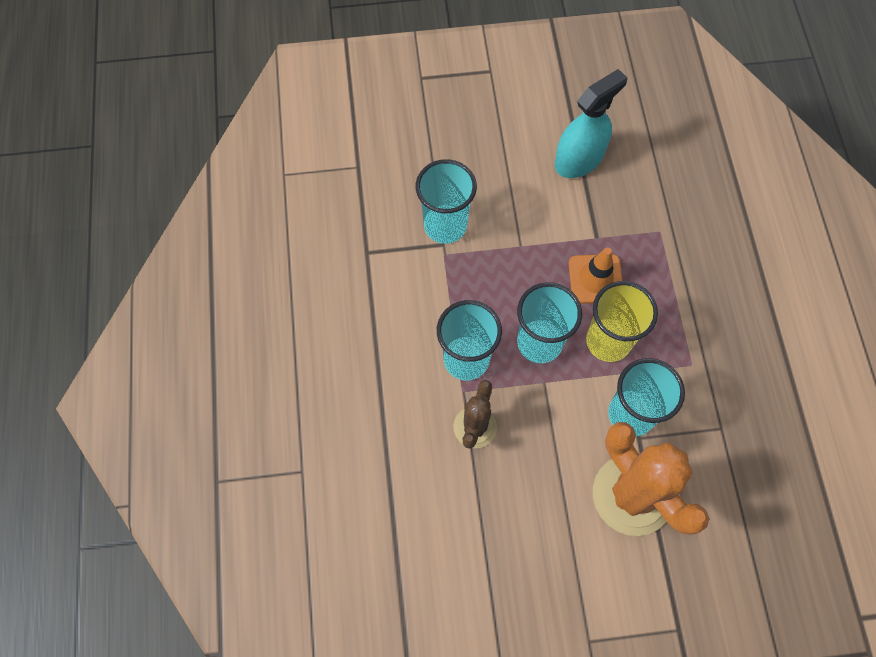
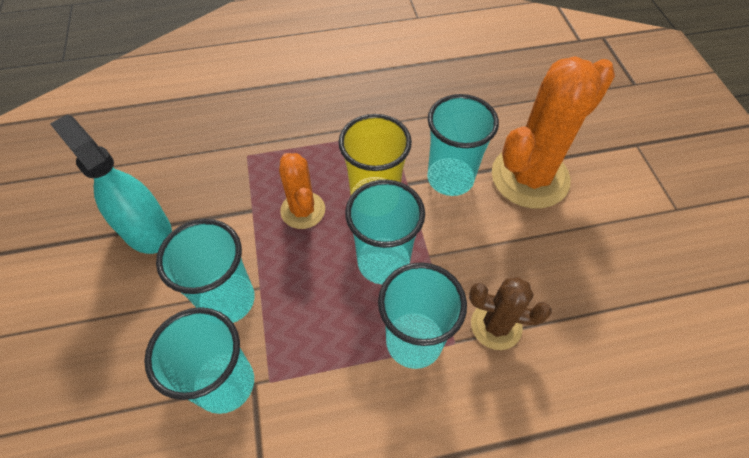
camera: 95 degrees left, 10 degrees down
(511, 224) = (228, 300): none -> turquoise cup
(595, 279) = (303, 210): orange traffic cone -> orange cactus

